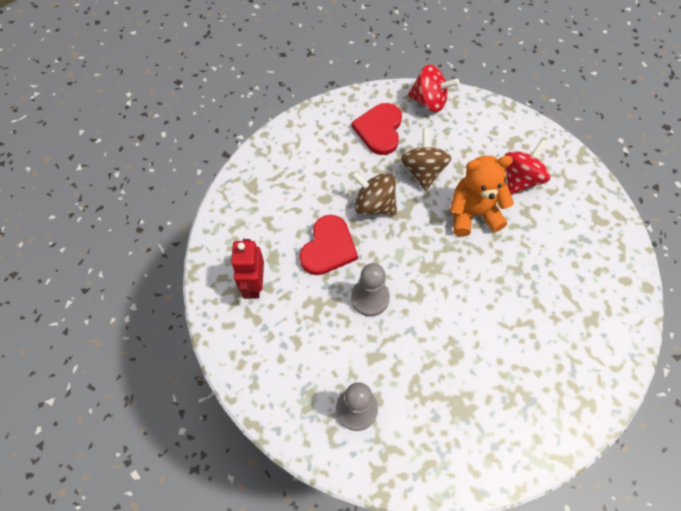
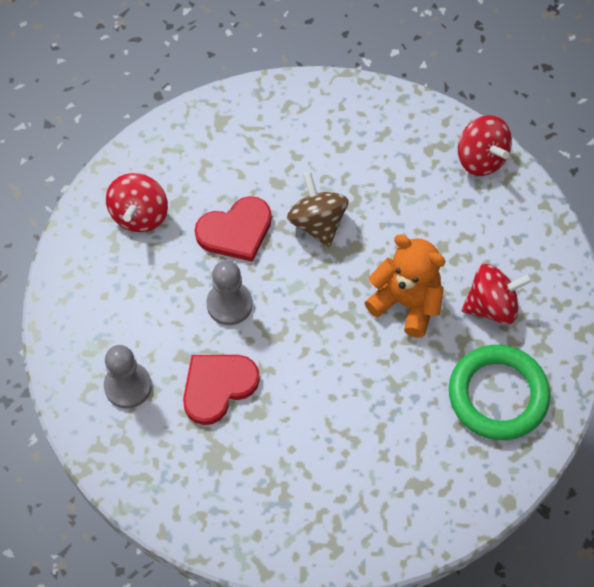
camera: 40 degrees right, 0 degrees up
(254, 284) = (139, 215): red robot -> red spinning top
(379, 130) = (397, 152): red heart -> red heart (217, 387)
(423, 171) = (399, 225): brown spinning top -> none
(576, 228) = (498, 395): none -> green ring

